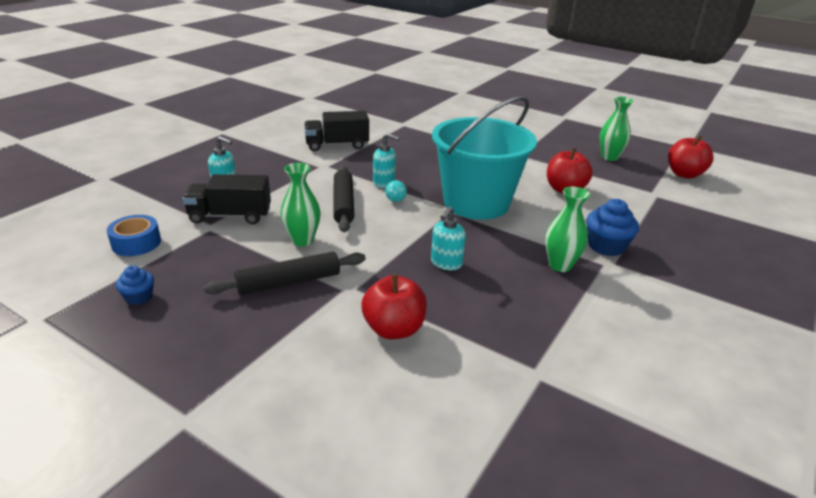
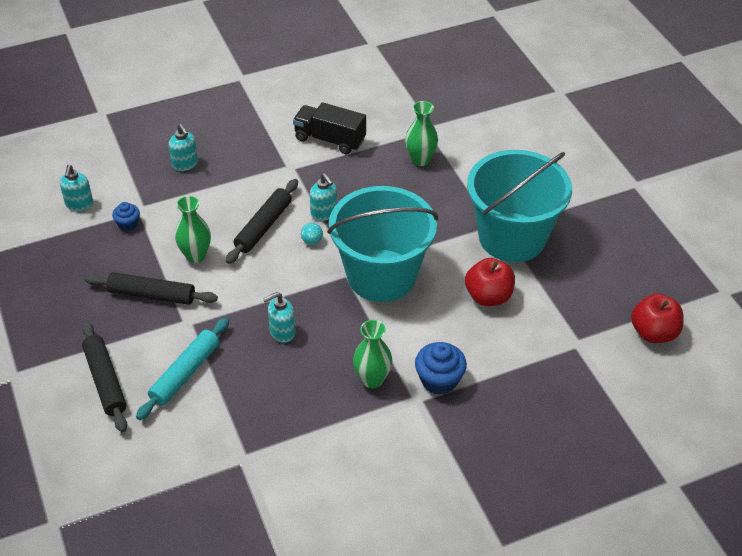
camera: 35 degrees right, 15 degrees up
(136, 243) = (79, 204): blue tape -> turquoise soap dispenser
(139, 297) = (48, 262): blue cupcake -> blue cupcake (128, 224)
(230, 216) = (164, 202): black truck -> none
(313, 373) = (105, 381): none -> black rolling pin
(394, 329) = (185, 373): red apple -> turquoise rolling pin
(533, 157) = (512, 237): none -> turquoise bucket
(609, 157) = (600, 272): green vase -> green vase (420, 159)

